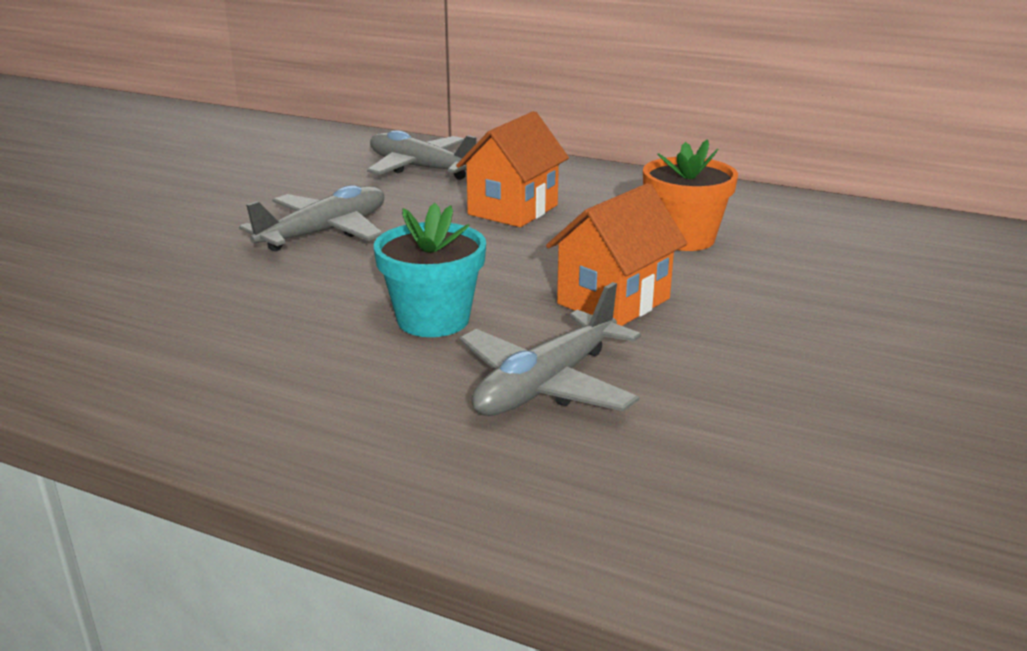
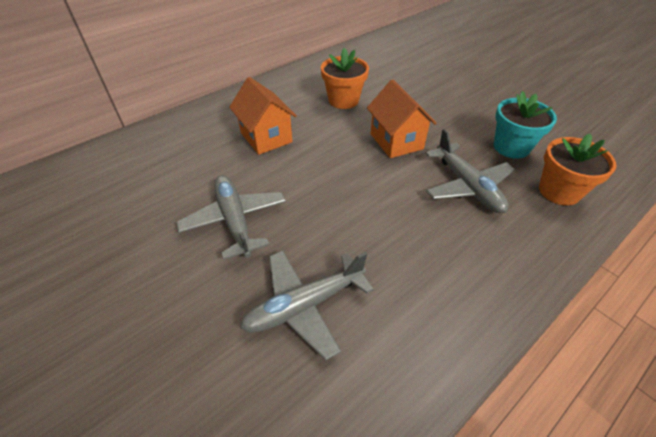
camera: 65 degrees left, 20 degrees up
(420, 168) = (166, 152): grey plane -> grey plane (304, 306)
(433, 320) = (386, 204): turquoise flower pot -> turquoise flower pot (511, 147)
(630, 496) = (559, 191): none -> orange flower pot

